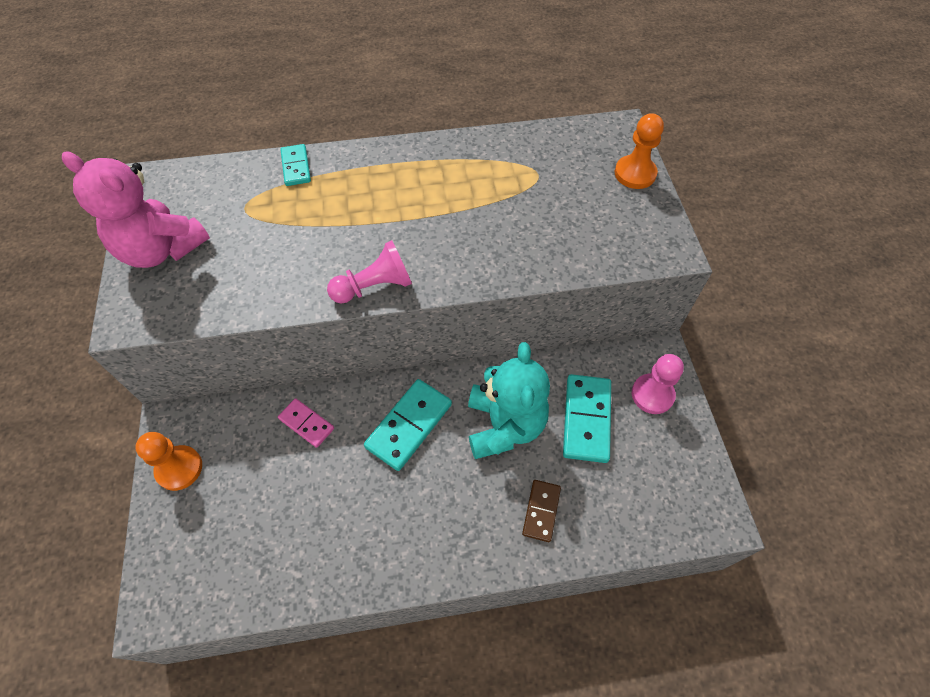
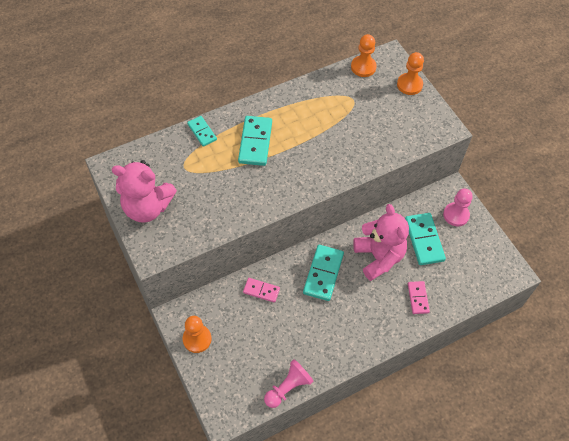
camera: 20 degrees left, 0 degrees up
(364, 198) = (255, 142): none -> turquoise domino
(374, 286) = (289, 195): pink pawn -> pink pawn (288, 387)
(504, 425) = (379, 257): turquoise teddy bear -> pink teddy bear
(541, 511) = (418, 298): brown domino -> pink domino
(572, 134) = (363, 67): none -> orange pawn

